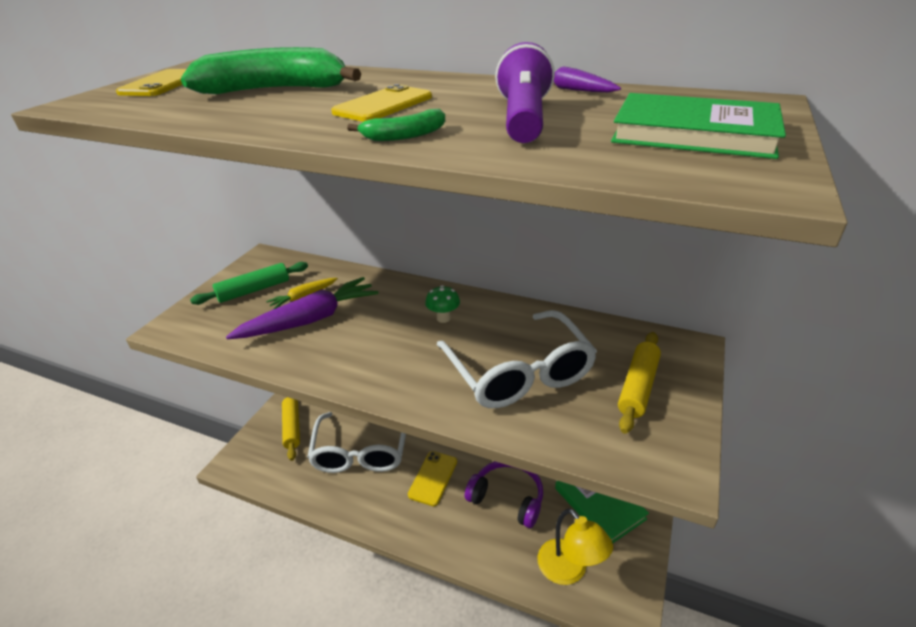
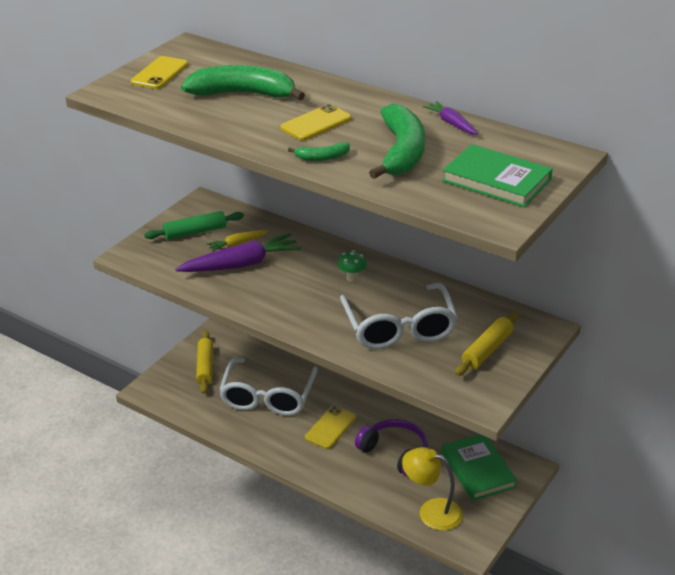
camera: 10 degrees right, 0 degrees up
(523, 119) = (401, 152): purple flashlight -> green banana
(569, 570) = (431, 511): yellow lamp -> yellow lamp turned 135 degrees clockwise

